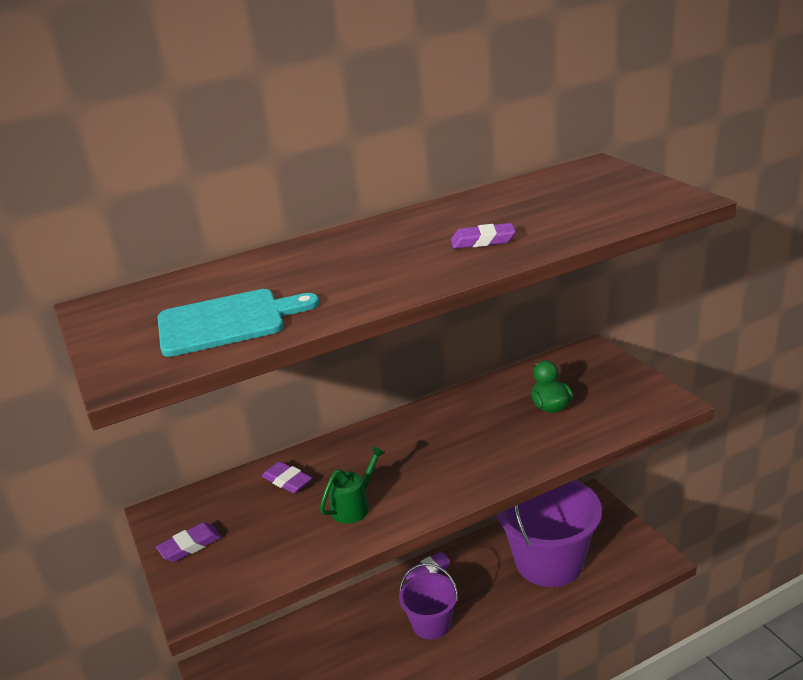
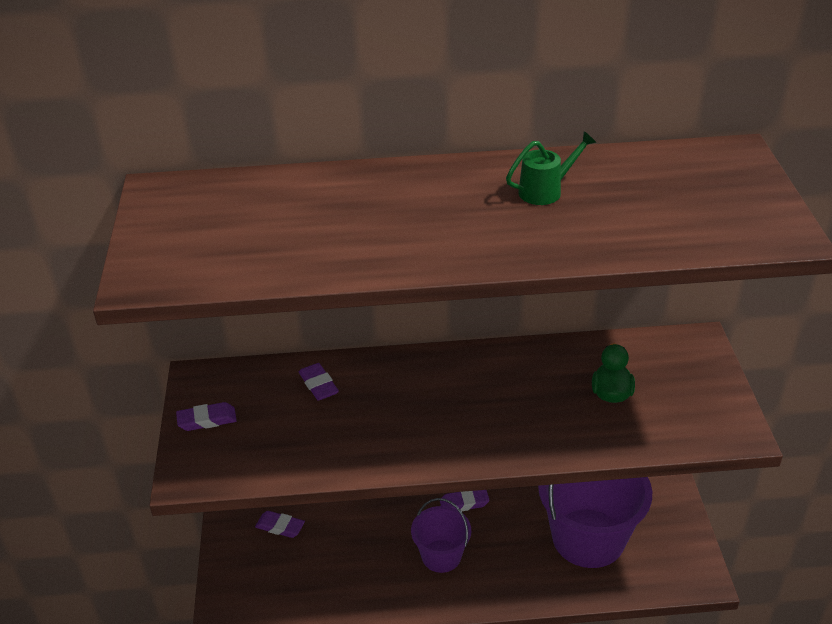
camera: 20 degrees right, 10 degrees up
(227, 321) = (251, 248): turquoise cutting board -> none
(354, 506) = (363, 434): green watering can -> green watering can (546, 191)
(483, 241) = (538, 225): purple eraser -> purple eraser (280, 527)

